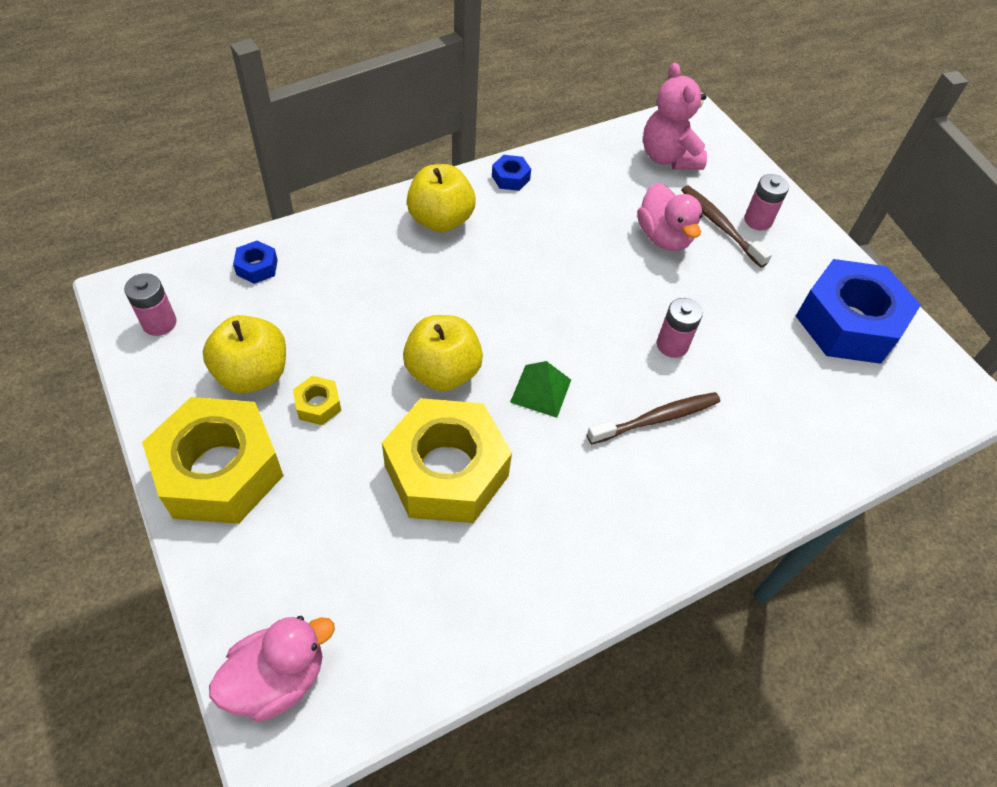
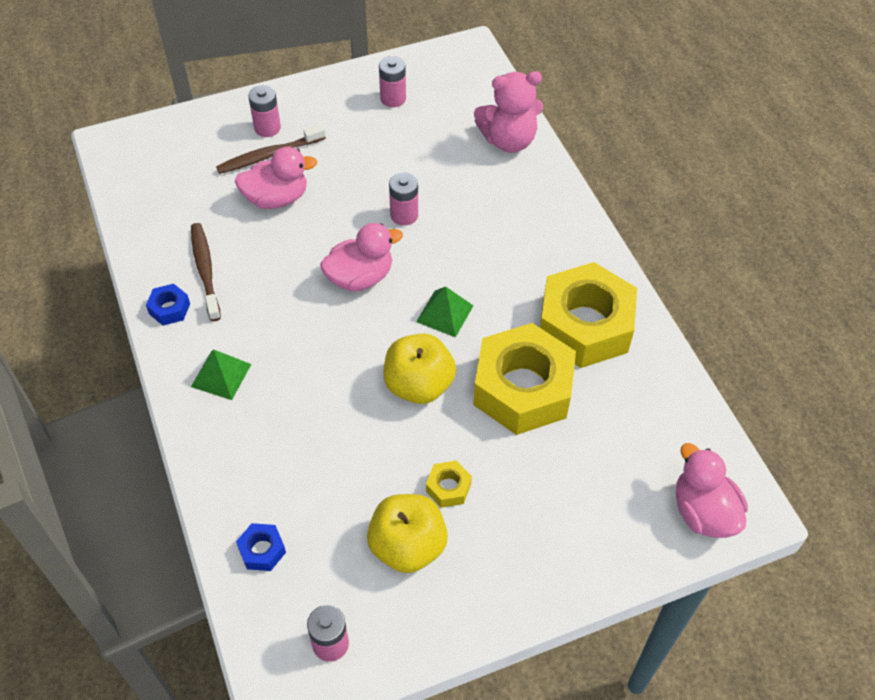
camera: 80 degrees left, 0 degrees up
(220, 471) = (516, 568): yellow nut -> yellow nut (584, 325)
(441, 220) = (221, 375): yellow apple -> green pyramid
(575, 313) = (360, 277): none -> pink duck
(657, 418) = (478, 238): brown toothbrush -> brown toothbrush (205, 270)
(668, 157) = (168, 175): pink teddy bear -> pink teddy bear (508, 140)
(848, 323) = (393, 98): blue nut -> pink battery

